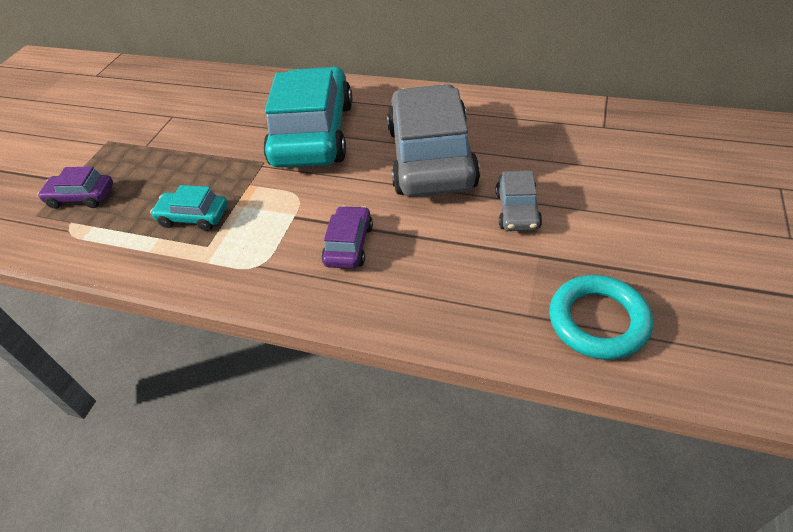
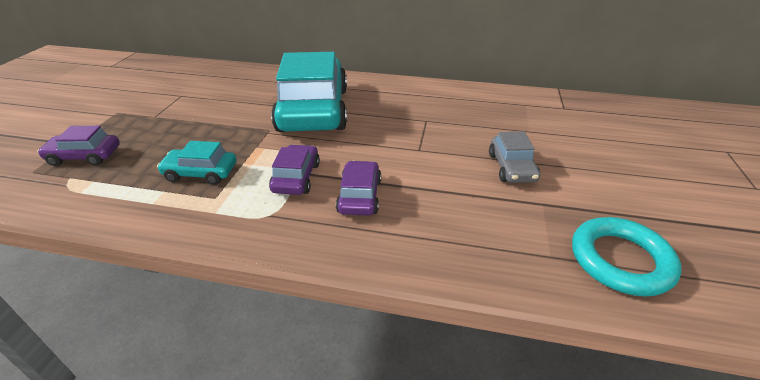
camera: 10 degrees left, 10 degrees down
(287, 222) = (296, 177): none -> purple car
(431, 157) = (423, 127): grey car -> none

